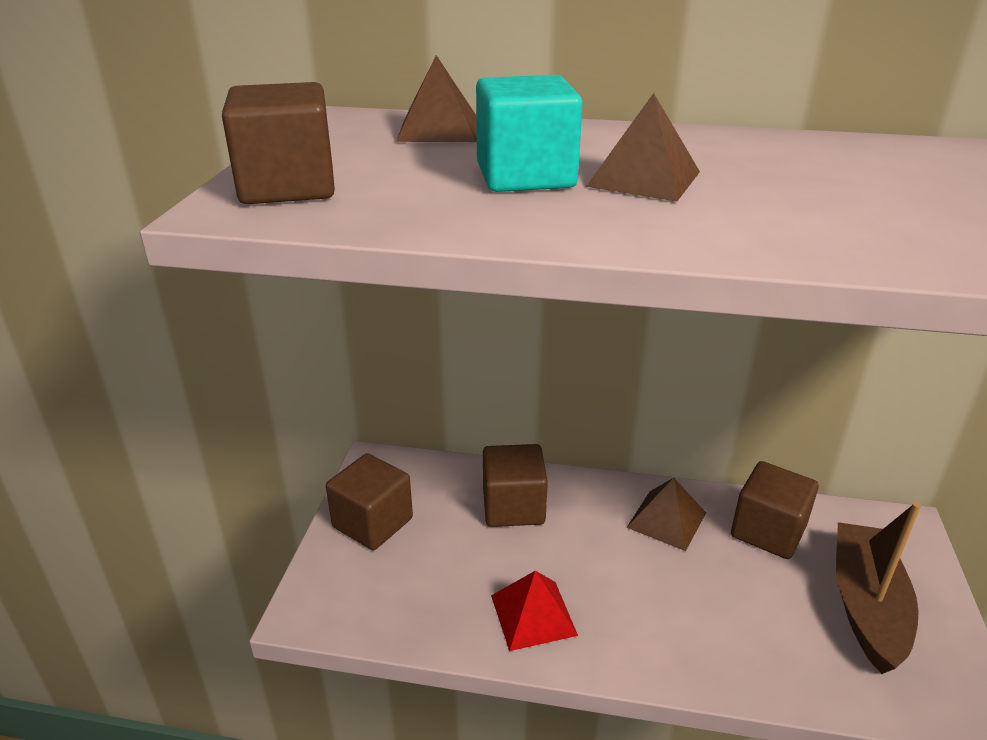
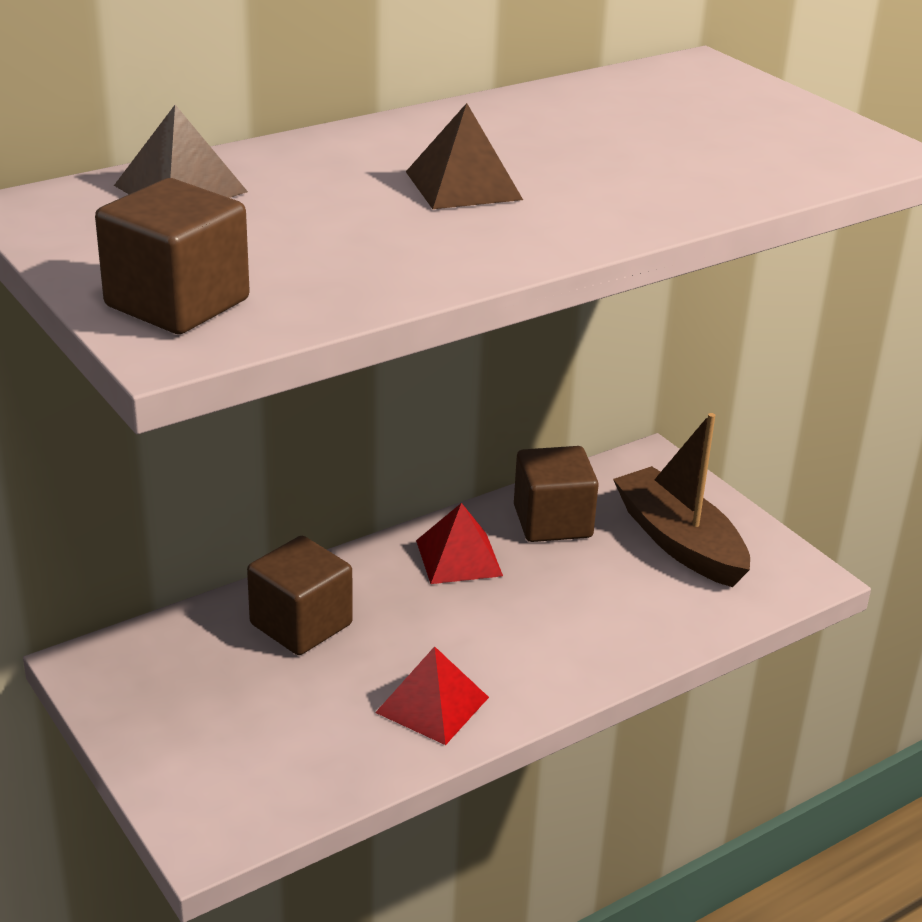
camera: 45 degrees left, 0 degrees up
(372, 523) = (168, 722): brown cube -> none
(525, 176) = (366, 216): turquoise cube -> none
(666, 519) = (458, 558): brown pyramid -> red pyramid

